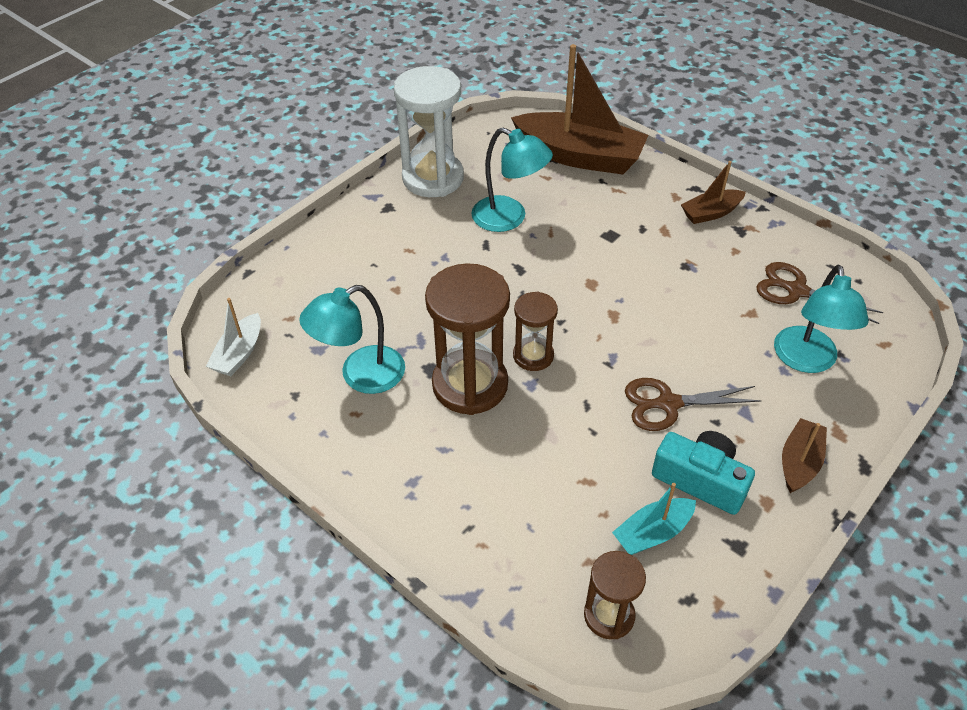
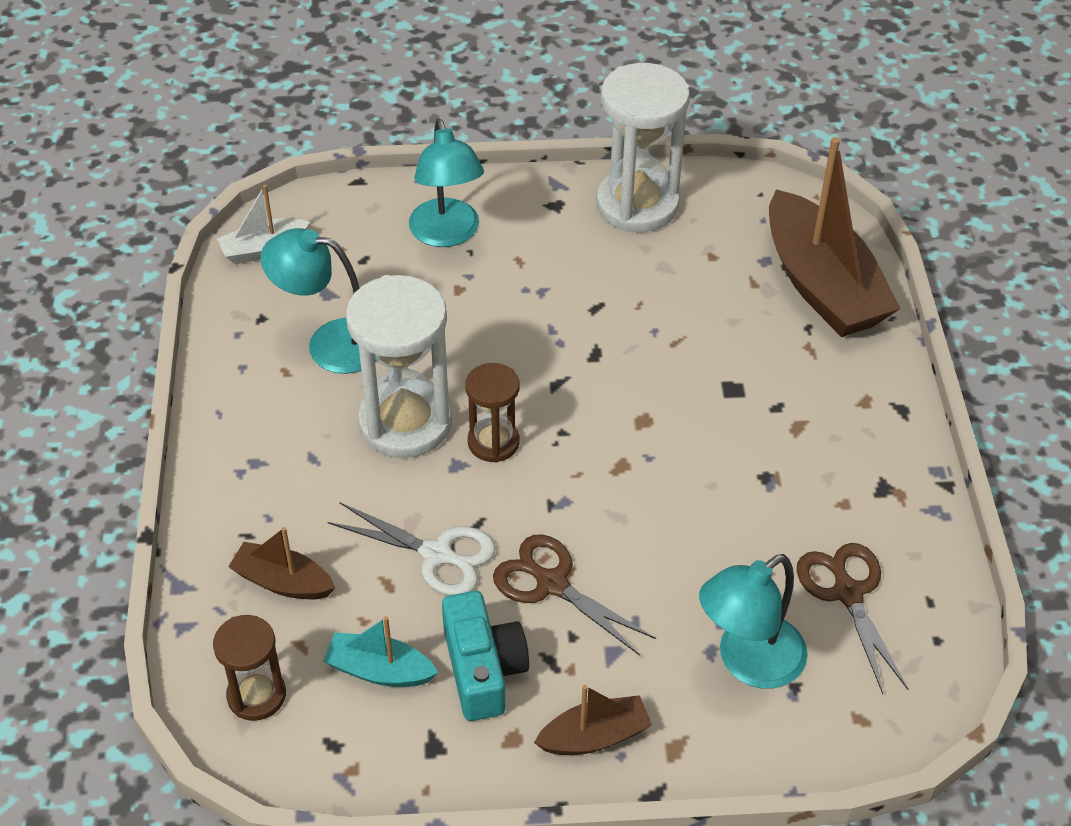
camera: 45 degrees right, 0 degrees up
(470, 385) = (405, 423): brown hourglass -> white hourglass
(509, 218) = (655, 298): turquoise lamp -> turquoise lamp (447, 234)
(590, 441) = (436, 554): none -> white scissors
(711, 213) = (877, 446): brown boat -> brown boat (283, 582)

